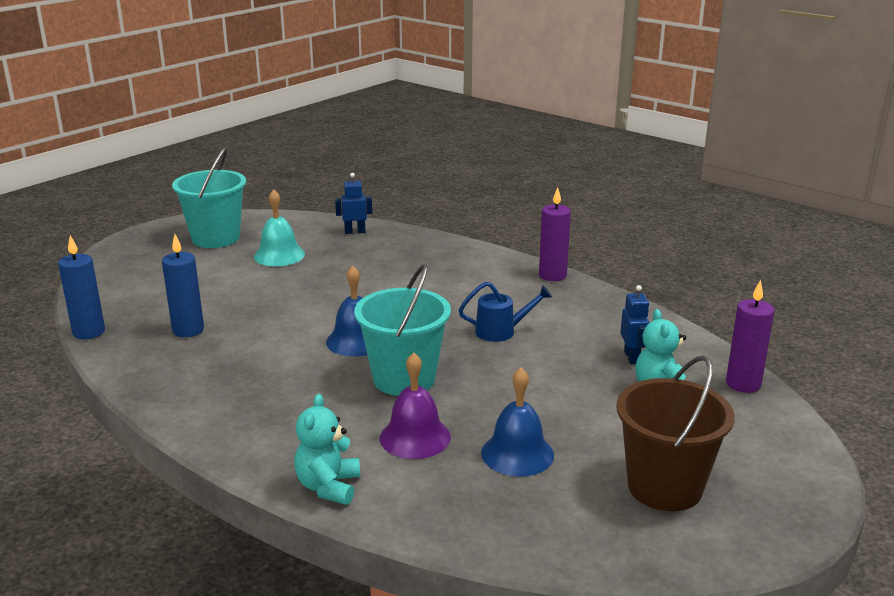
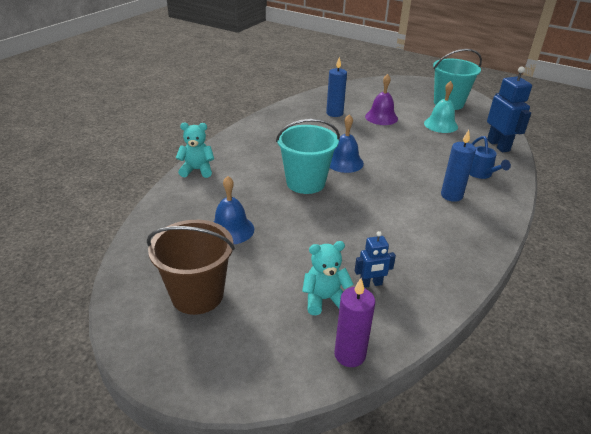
camera: 80 degrees right, 10 degrees up
(89, 332) = (322, 91): blue candle -> blue candle (451, 195)
(355, 232) = (498, 145): blue robot -> blue robot, size x1.77
(415, 437) = (244, 191): purple bell -> purple bell (381, 117)
(501, 331) = (382, 217): blue watering can -> blue watering can (481, 174)
(552, 275) = (493, 239): purple candle -> none

